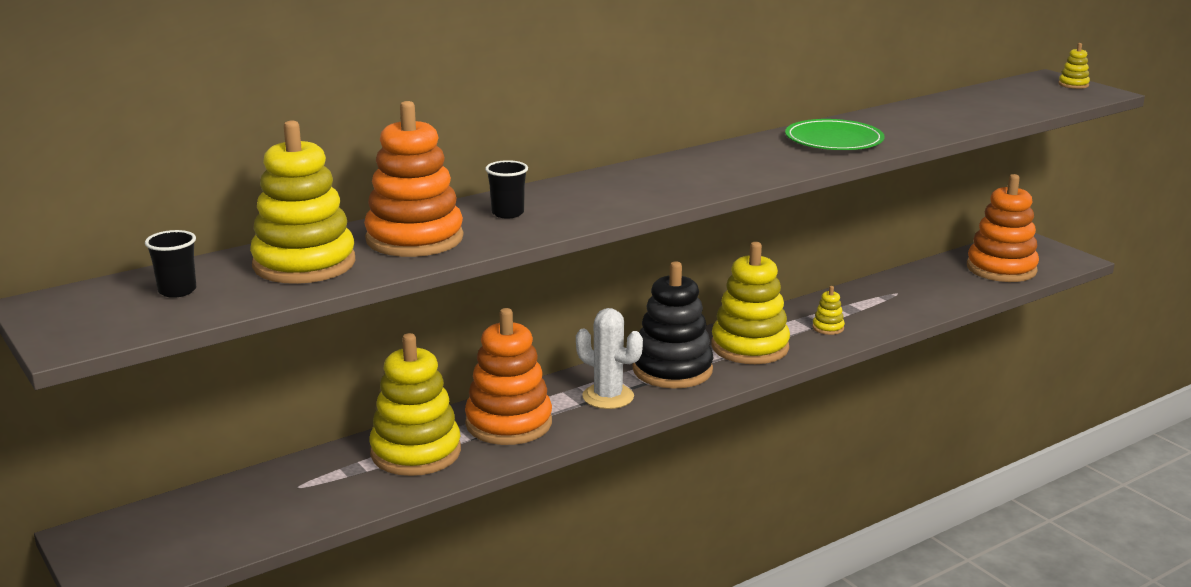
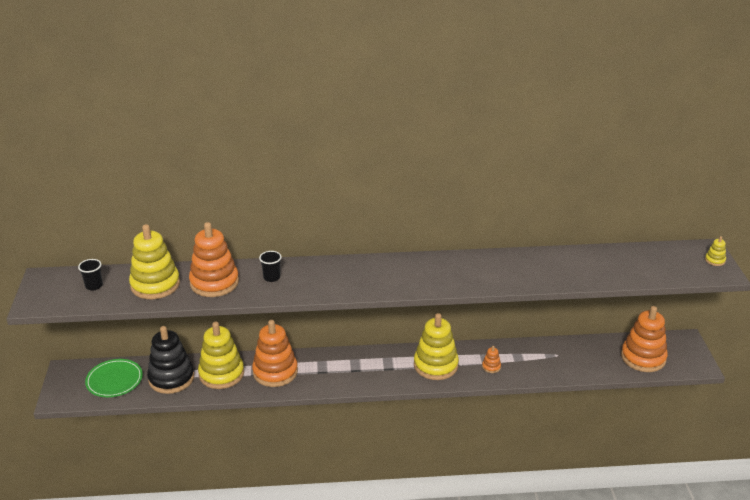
camera: 30 degrees right, 10 degrees up
(608, 397) = (334, 372): white cactus -> none
(672, 370) = (381, 366): black stacking toy -> black stacking toy (171, 378)
(828, 328) = (491, 367): yellow stacking toy -> orange stacking toy
(834, 140) = (498, 269): green plate -> green plate (114, 380)

